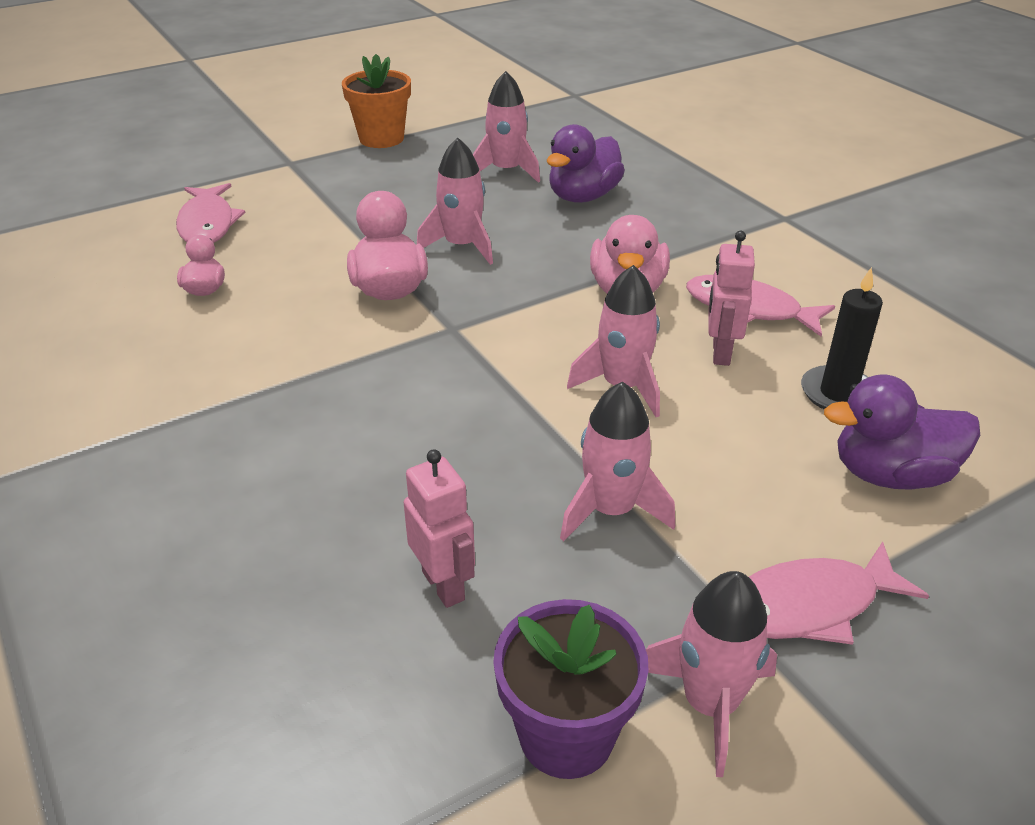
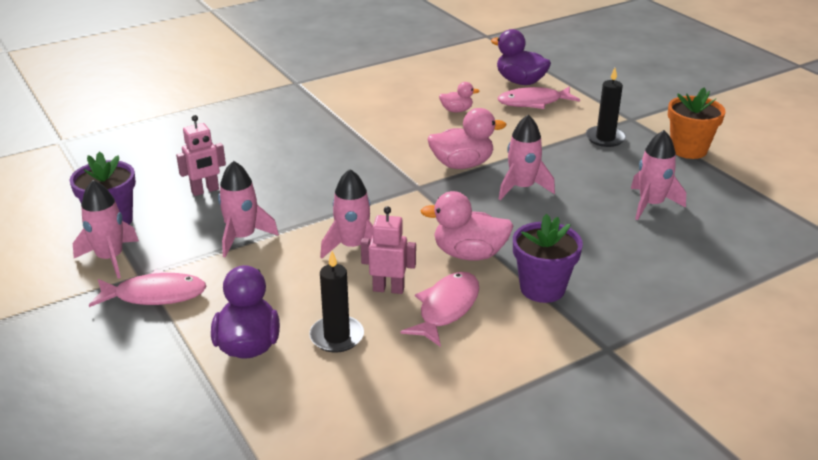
camera: 90 degrees right, 5 degrees down
(338, 182) = (605, 138): none -> black candle
(583, 197) = (615, 240): purple duck -> purple duck (520, 81)
(690, 245) = (542, 288): none -> purple flower pot
(808, 606) = (155, 295): pink fish -> pink fish turned 105 degrees clockwise

